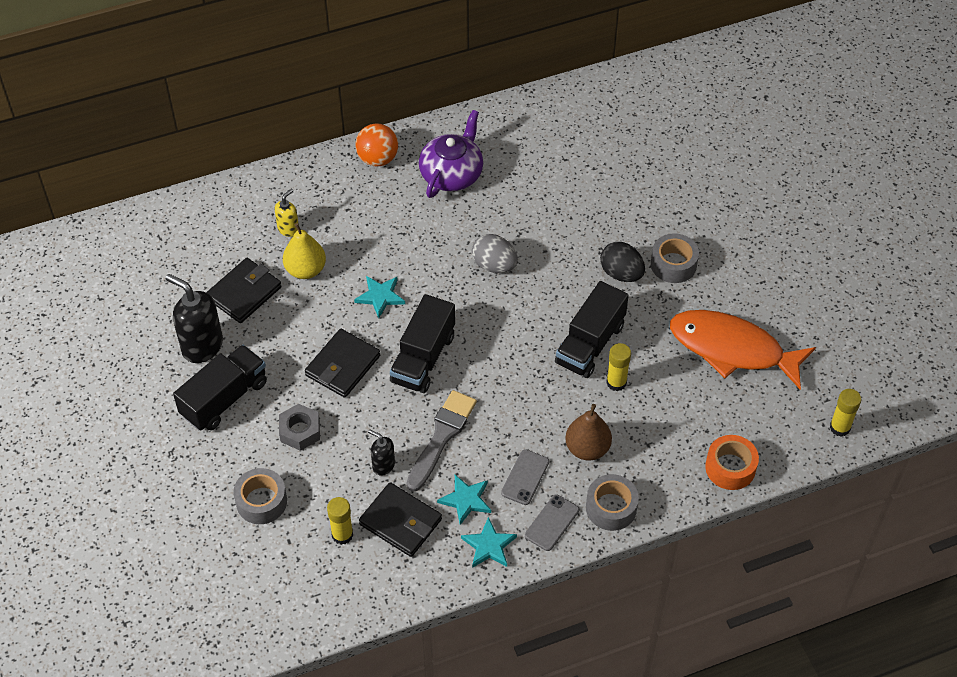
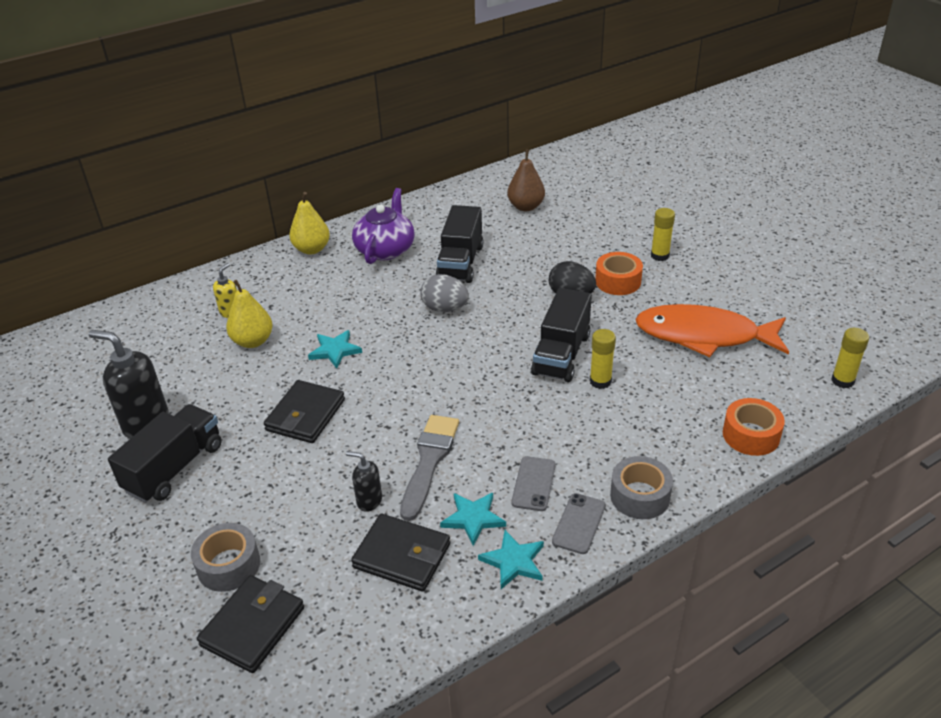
camera: 10 degrees left, 15 degrees down
(244, 293) = (189, 370): black wallet -> black wallet (253, 626)
(300, 431) = (266, 484): grey nut -> none
(342, 535) = (334, 583): yellow glue stick -> yellow glue stick (660, 256)
(377, 159) = (312, 249): orange ball -> yellow pear
(423, 358) = (391, 394): black truck -> black truck (460, 262)
(587, 448) = (592, 444): brown pear -> brown pear (526, 207)
(673, 264) = (618, 281): grey tape -> orange tape

